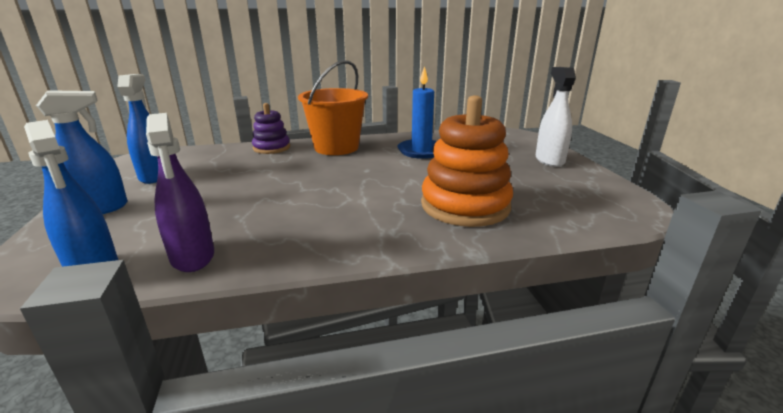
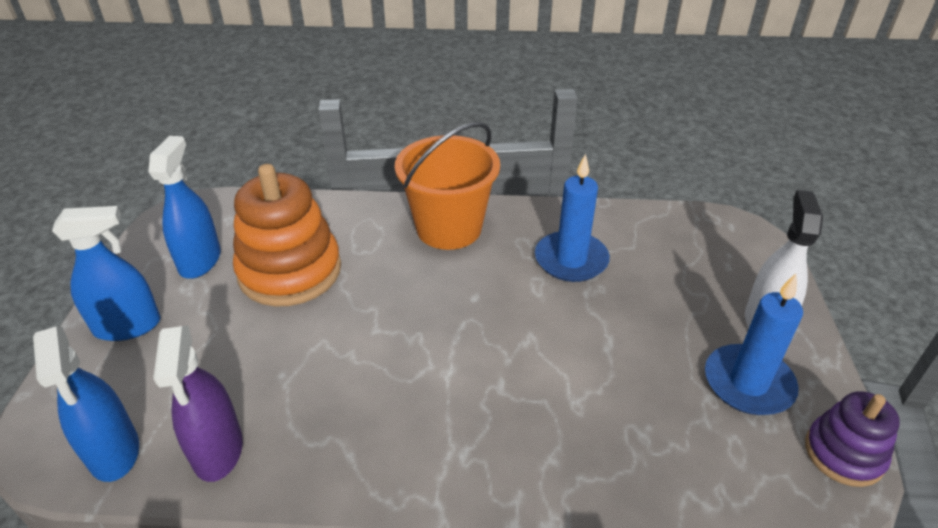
camera: 15 degrees right, 15 degrees up
(271, 148) = (358, 214): purple stacking toy -> purple stacking toy (843, 454)
(465, 205) = (582, 417): orange stacking toy -> orange stacking toy (290, 271)
(556, 181) = (748, 383): none -> blue candle

